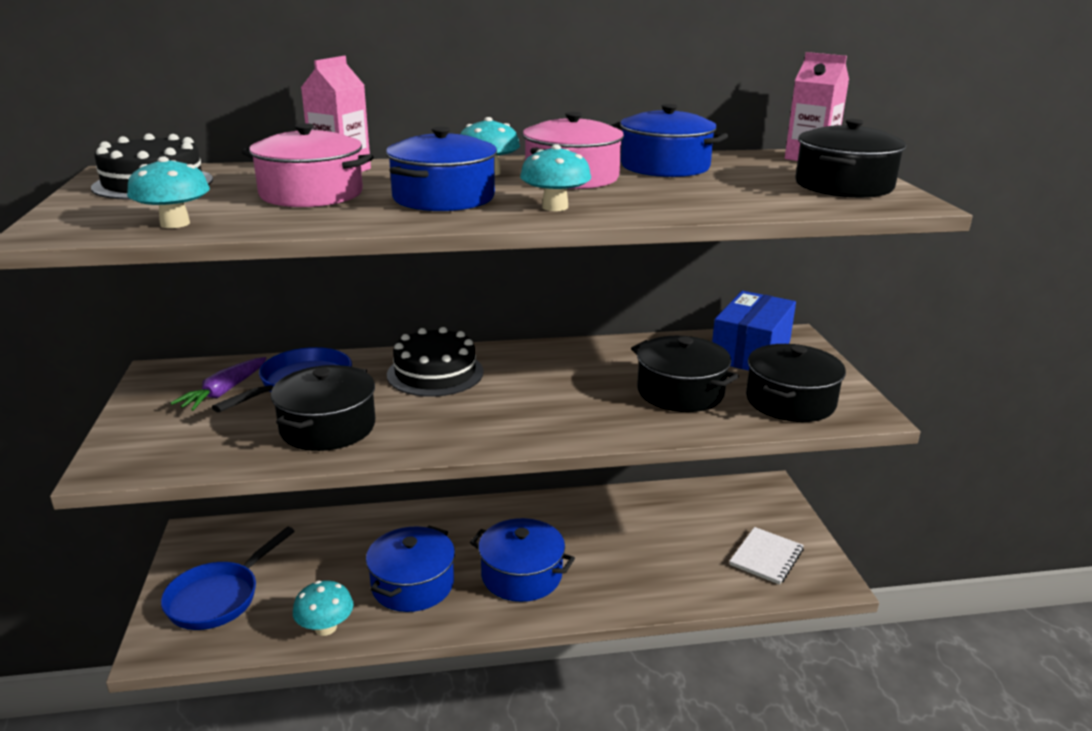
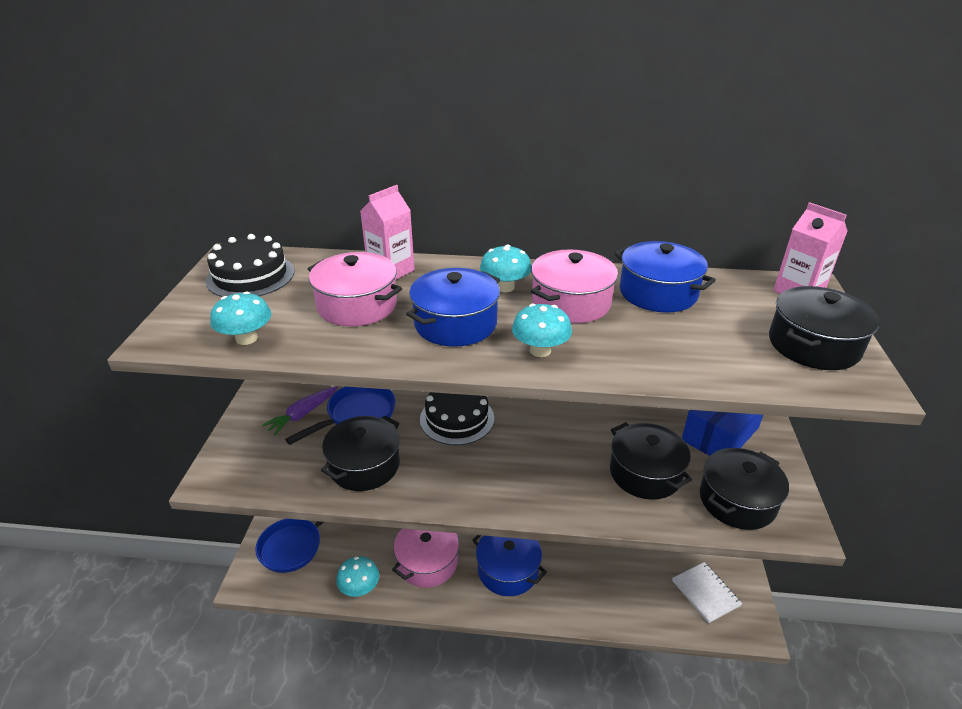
camera: 15 degrees right, 10 degrees up
(412, 584) = (427, 562): blue pot -> pink pot
(766, 557) = (705, 593): white notebook -> white notebook turned 75 degrees counterclockwise

